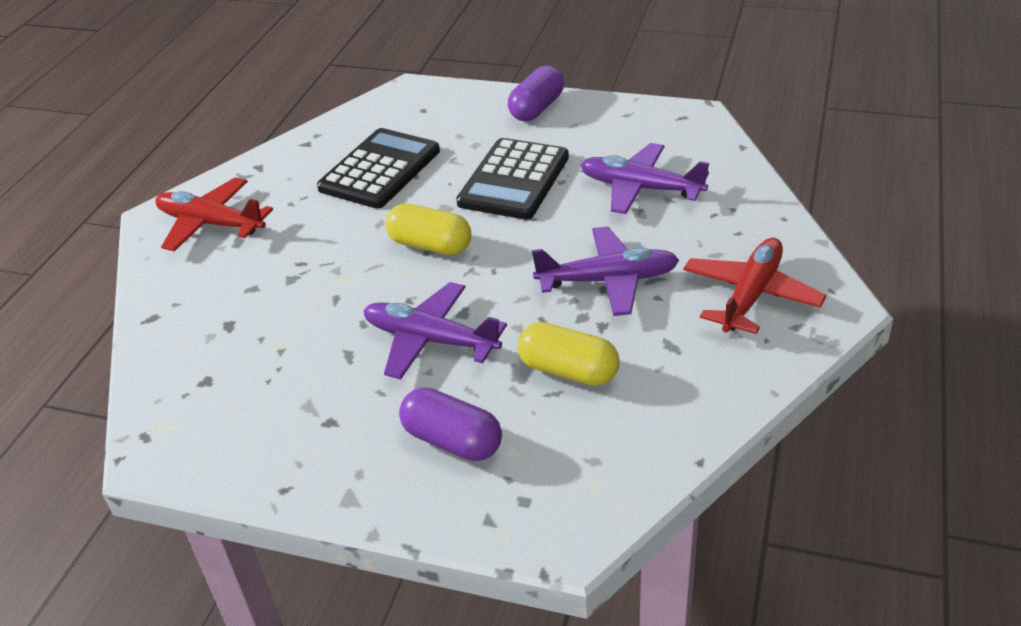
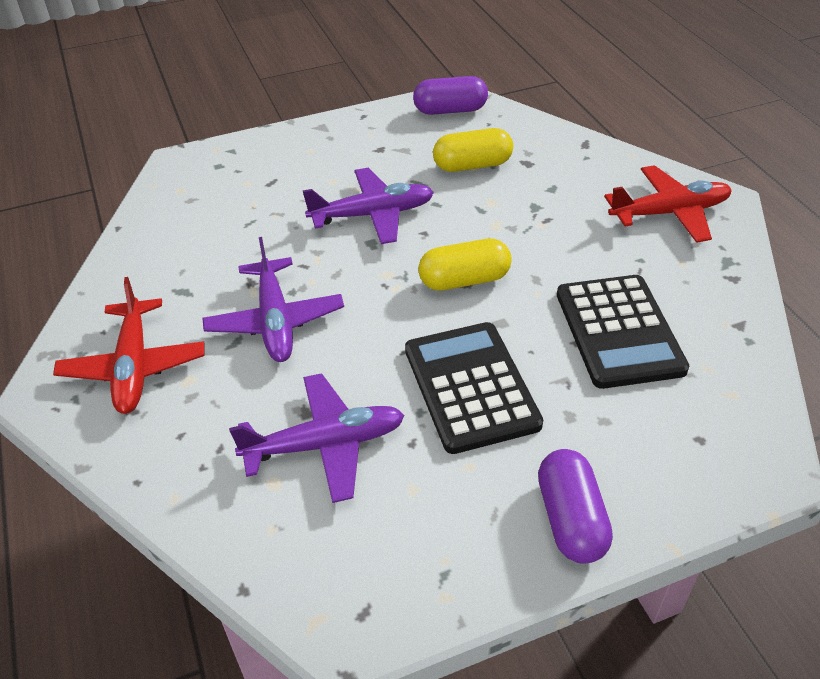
camera: 140 degrees right, 5 degrees up
(452, 441) = (291, 171): purple capsule -> purple capsule (450, 110)
(568, 371) = (250, 239): yellow capsule -> yellow capsule (472, 165)
(608, 280) = (275, 321): purple plane -> purple plane turned 60 degrees counterclockwise

